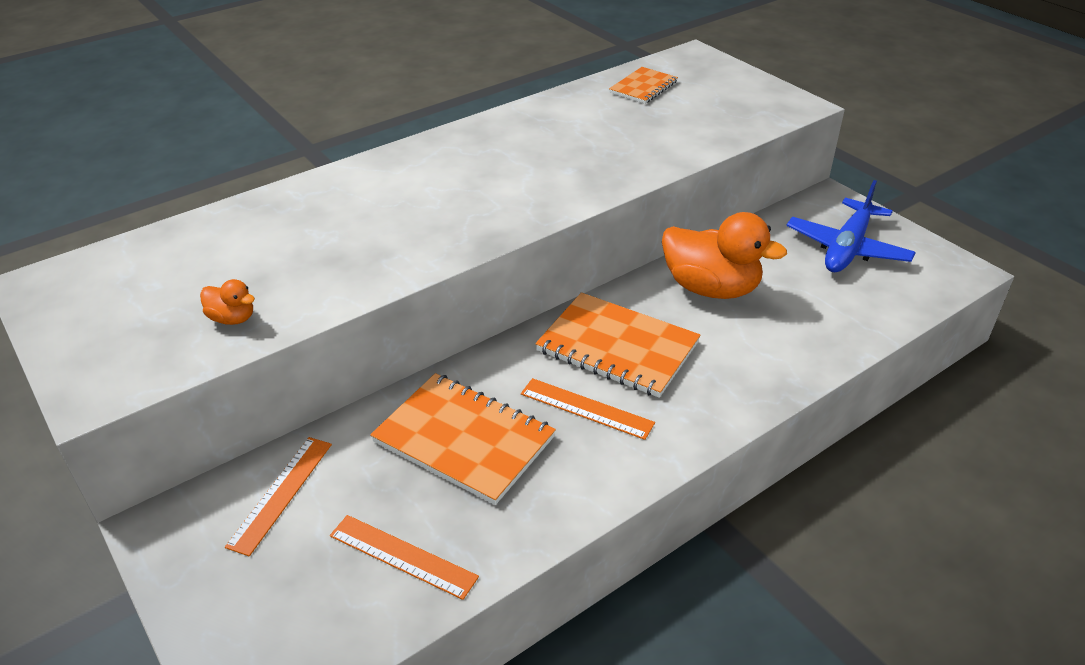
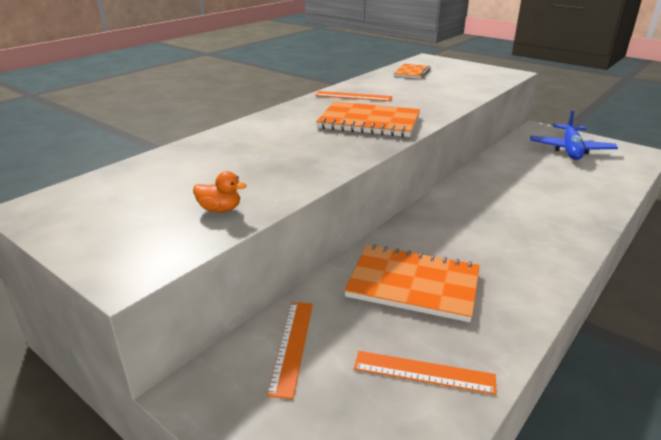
camera: 15 degrees left, 10 degrees down
(586, 408) = (485, 252): orange ruler -> orange ruler (353, 96)
(617, 347) = (477, 215): orange notebook -> orange notebook (369, 122)
(711, 288) = (509, 177): orange duck -> none

